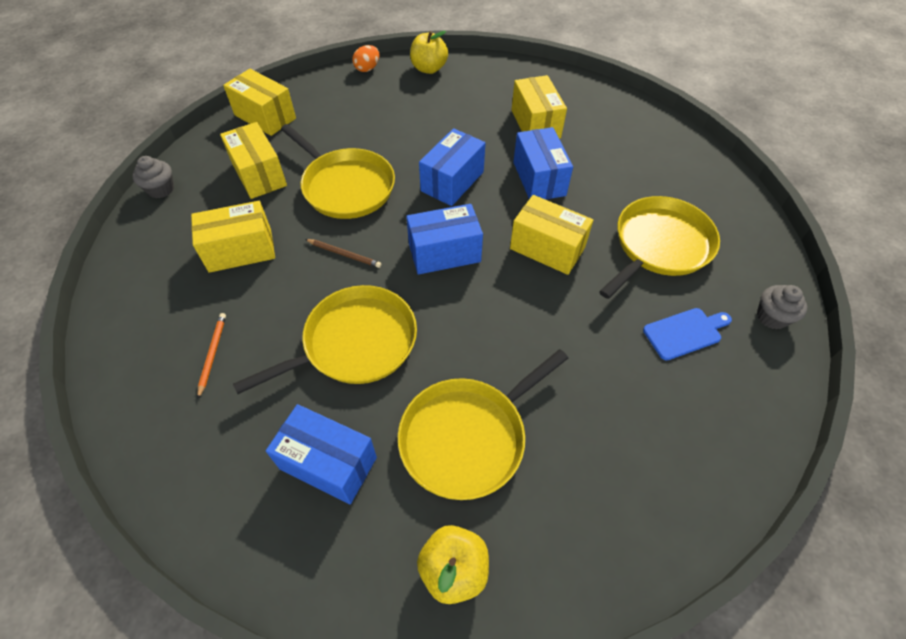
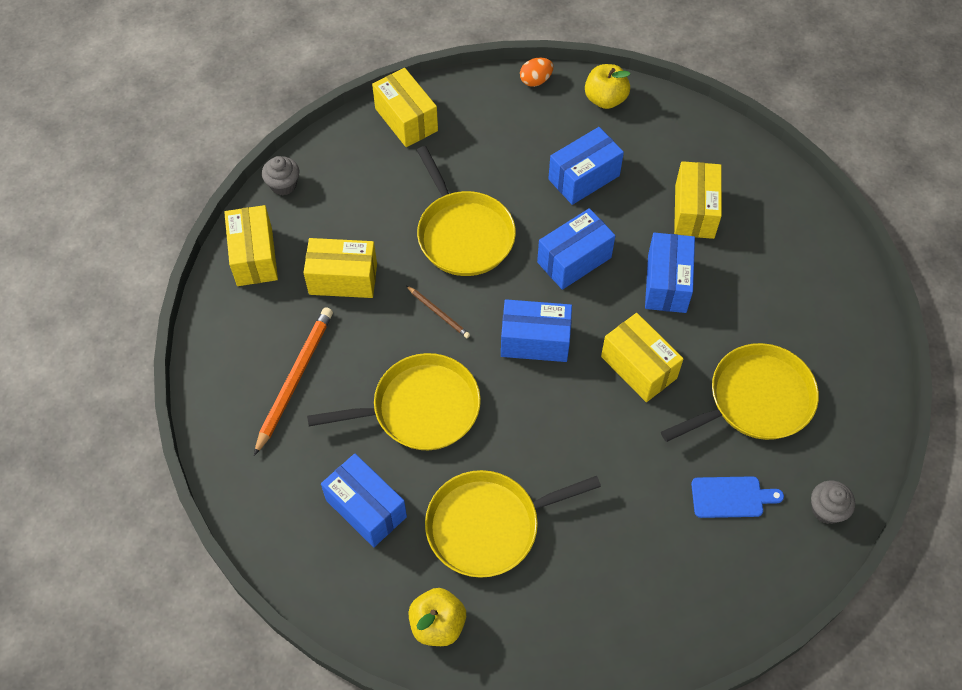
camera: 20 degrees right, 5 degrees up
(212, 354) = (295, 379): orange pencil -> orange pencil, size x1.95
(259, 174) = (382, 194): yellow box -> yellow box (254, 256)
(434, 122) = (584, 177): none -> blue box

